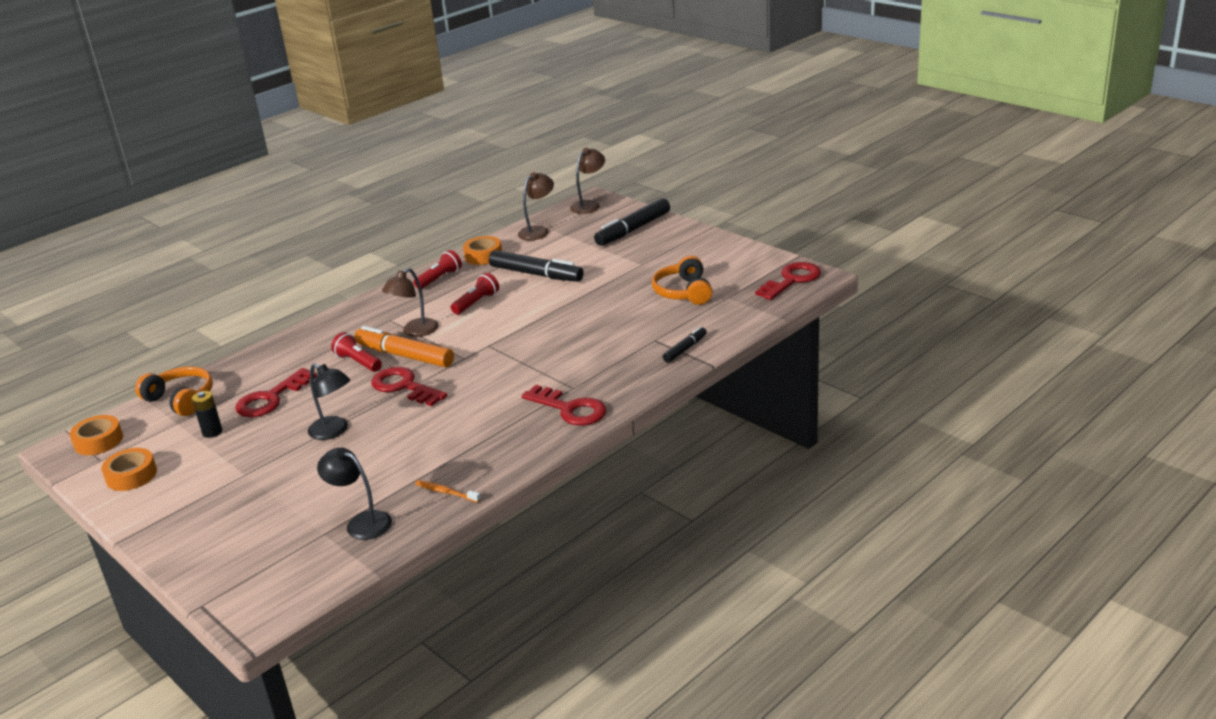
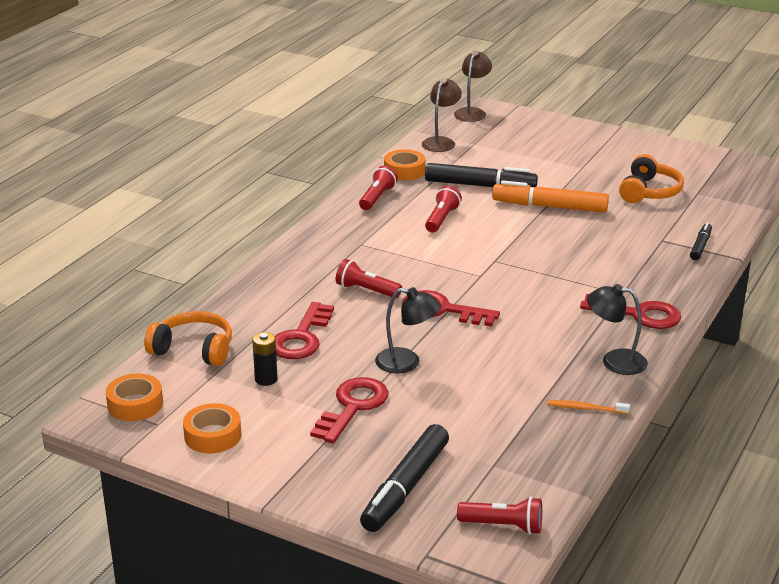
camera: 20 degrees left, 0 degrees up
(284, 590) = (503, 526): none -> red flashlight
(361, 522) = (524, 449): black lamp -> black lamp (614, 361)
(405, 356) = (413, 279): orange marker -> orange marker (550, 207)
(415, 331) = (401, 254): brown lamp -> none
(633, 229) = (542, 134): black marker -> black marker (406, 487)
(683, 292) = (649, 192): orange headphones -> orange headphones turned 135 degrees counterclockwise
(792, 280) = (745, 172): red key -> red key (353, 406)

